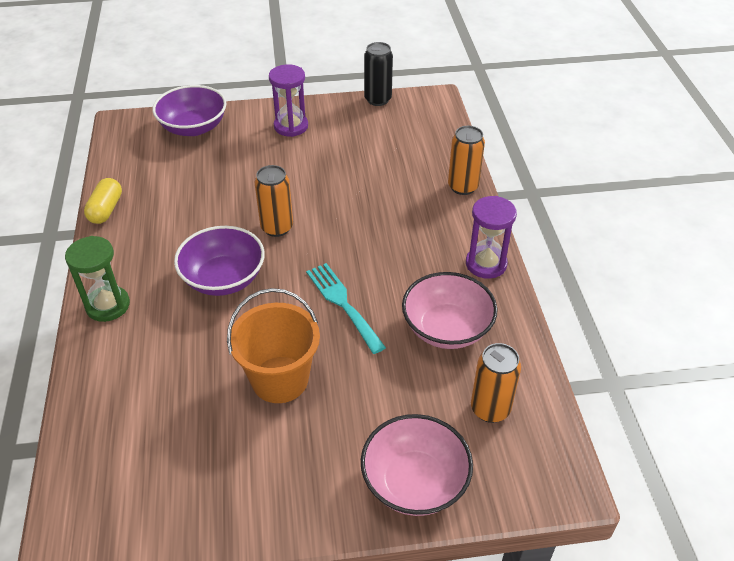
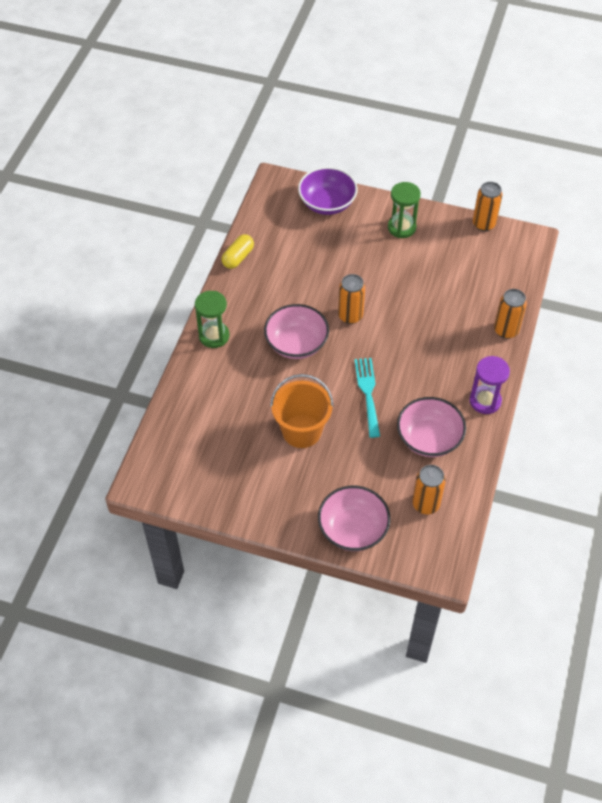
camera: 25 degrees right, 10 degrees up
(223, 278) = (296, 343): purple bowl -> pink bowl
(291, 126) = (401, 227): purple hourglass -> green hourglass
(378, 99) = (484, 224): black can -> orange can

